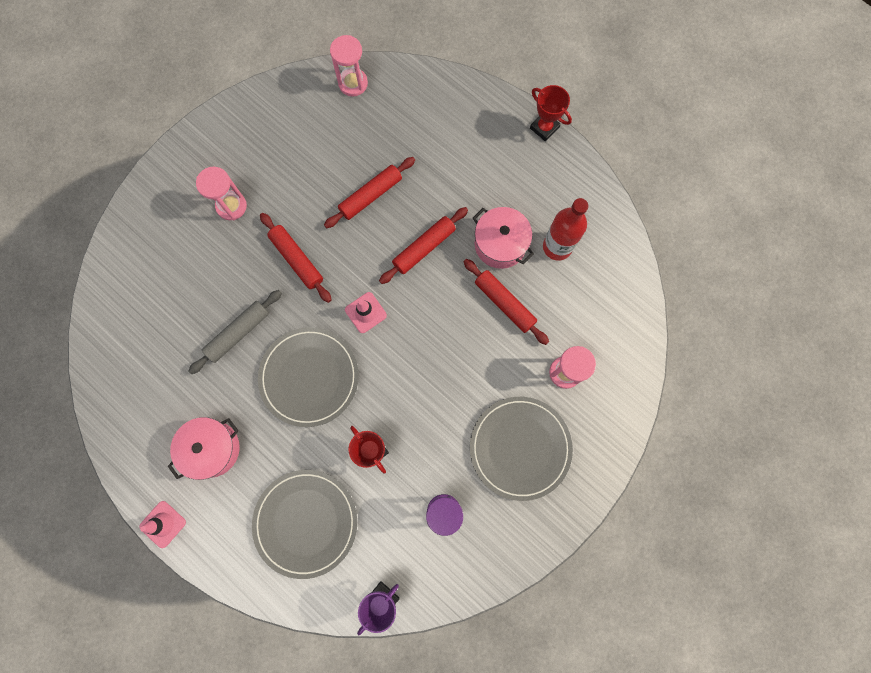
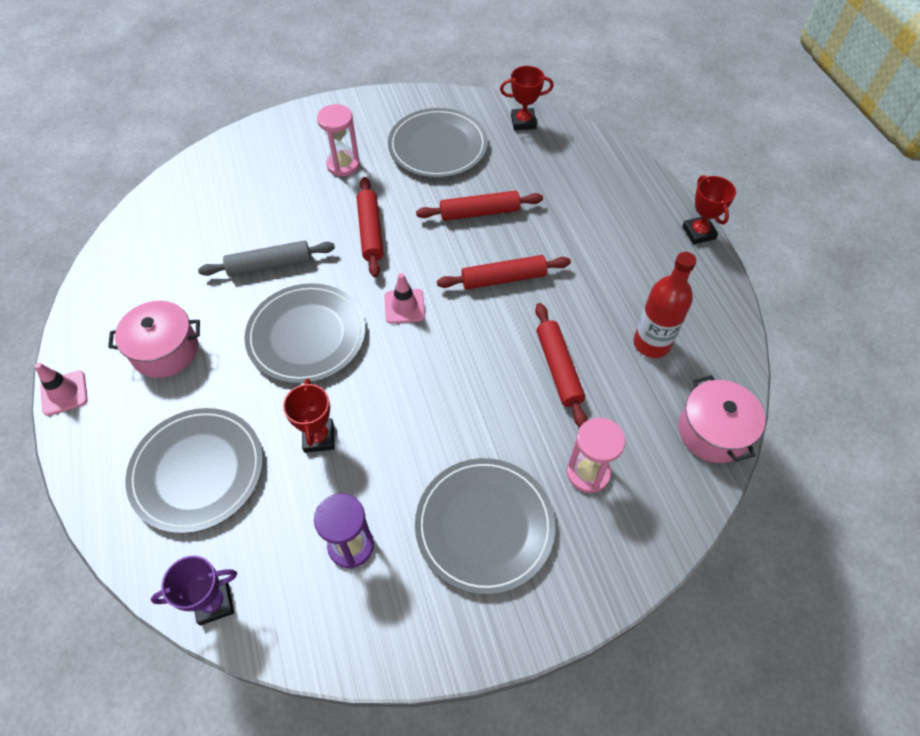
camera: 30 degrees right, 20 degrees down
(298, 146) = (438, 146): none -> grey plate
(353, 83) = (523, 122): pink hourglass -> red trophy
(500, 244) = (588, 312): pink pot -> pink pot (713, 432)

